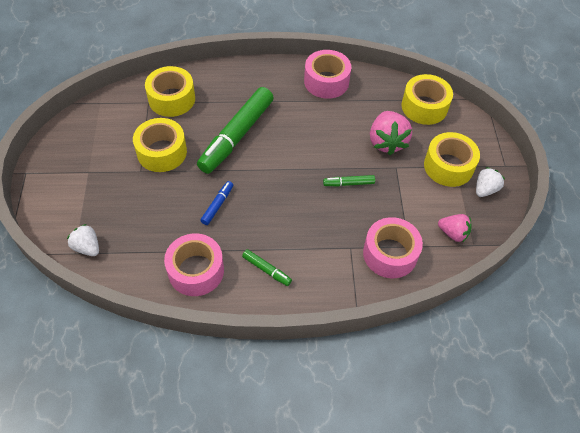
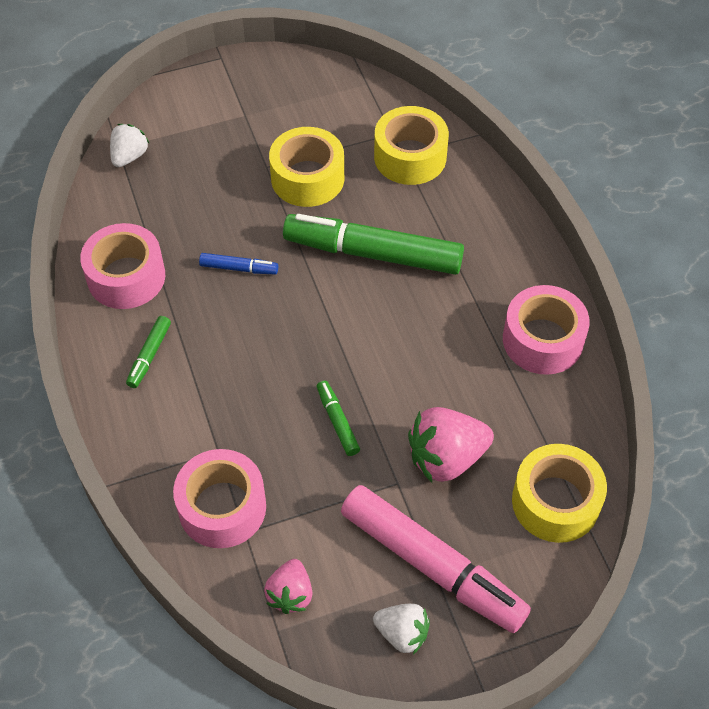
camera: 75 degrees right, 0 degrees up
(448, 166) = (431, 564): yellow tape -> pink marker

